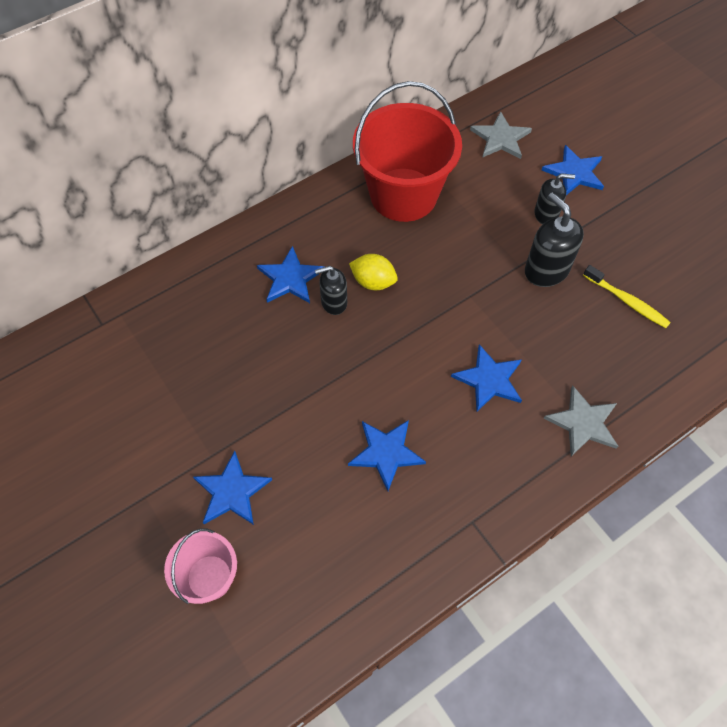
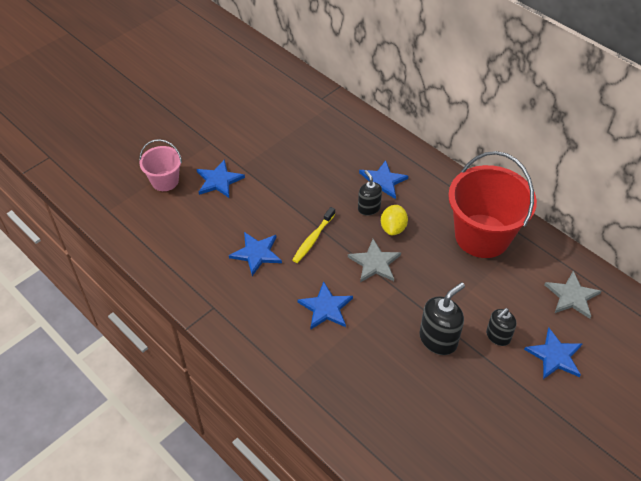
camera: 80 degrees right, 10 degrees down
(546, 214) = (498, 336): black soap dispenser -> black soap dispenser turned 60 degrees clockwise
(583, 423) = (301, 372): grey star -> grey star (375, 263)
(627, 301) = (424, 402): yellow toothbrush -> yellow toothbrush (313, 239)

